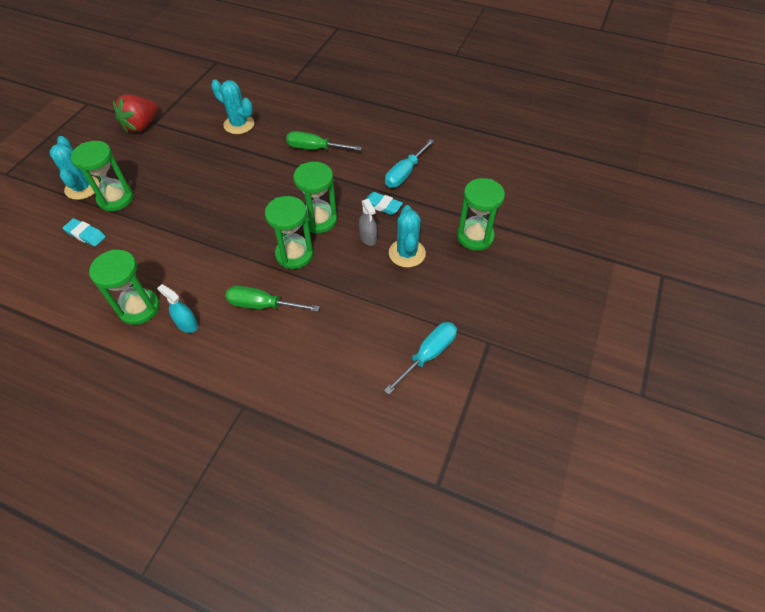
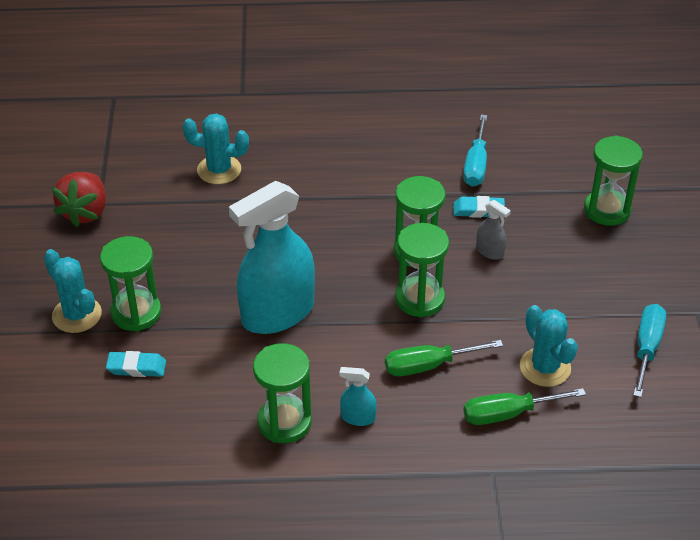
camera: 25 degrees left, 10 degrees down
(197, 230) = (278, 313): none -> turquoise spray bottle
(315, 148) = (344, 169): green screwdriver -> green screwdriver (508, 414)
(407, 253) = (546, 253): turquoise cactus -> turquoise cactus (545, 367)

